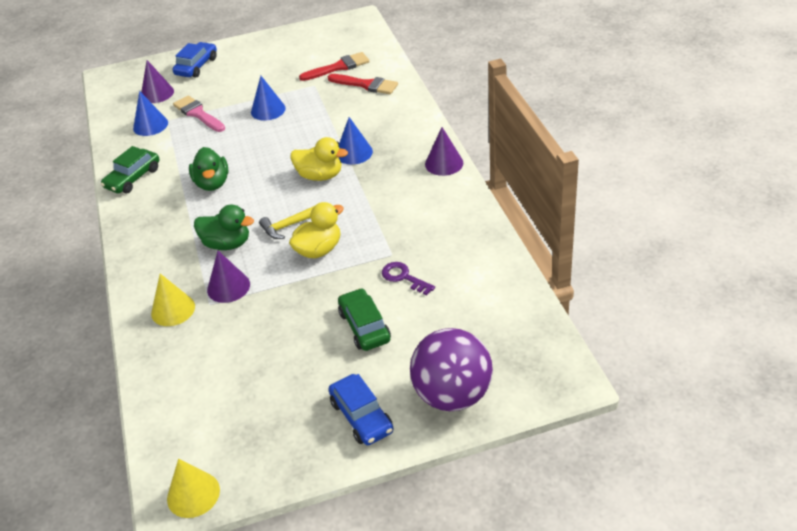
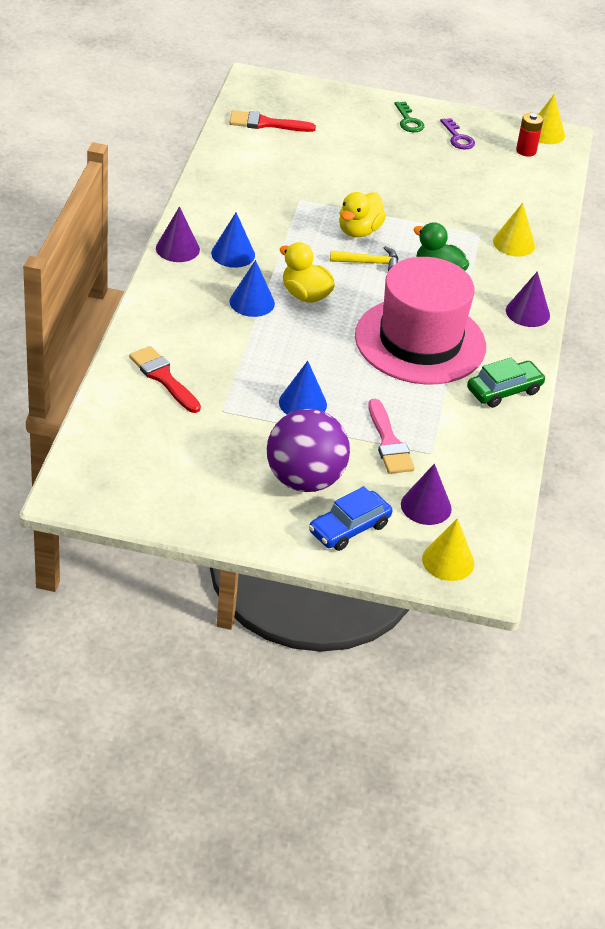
camera: 160 degrees left, 0 degrees up
(131, 76) = (448, 561): none -> yellow cone
(150, 125) = (456, 456): blue cone -> blue cone (233, 254)
(206, 447) = (526, 151): none -> red battery
(212, 183) = (420, 341): green duck -> pink hat
(228, 287) = (457, 239): purple cone -> purple cone (527, 312)
(319, 250) = (359, 231): yellow duck -> yellow duck turned 45 degrees counterclockwise
(338, 67) = (171, 422): red brush -> red brush (266, 123)
(361, 416) = (408, 121): blue car -> green key
(364, 326) = (365, 164): green car -> none
(404, 277) = (306, 180): purple key -> purple key (458, 138)
(452, 395) = (338, 105): purple ball -> purple ball (304, 480)

